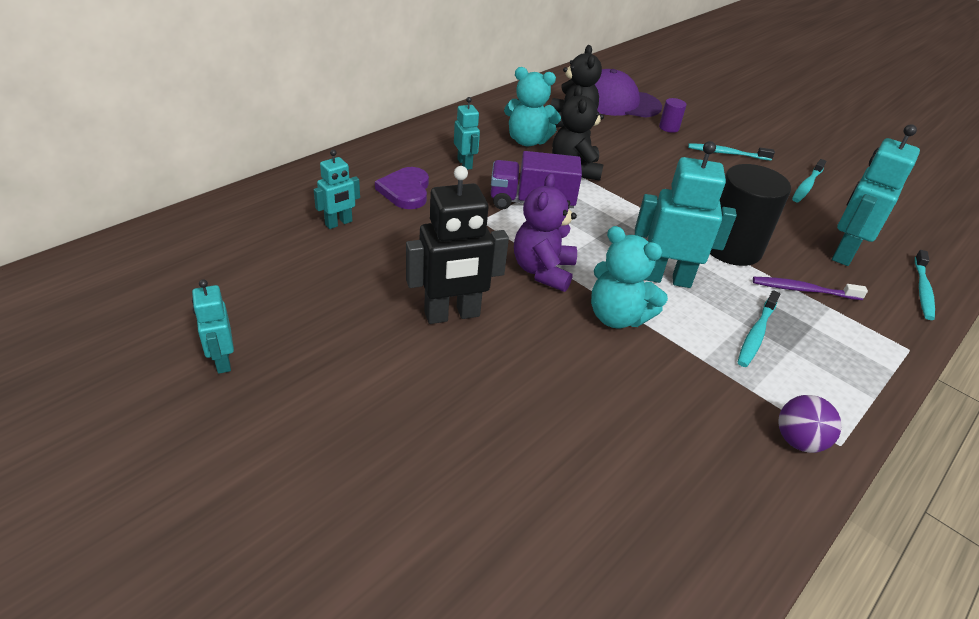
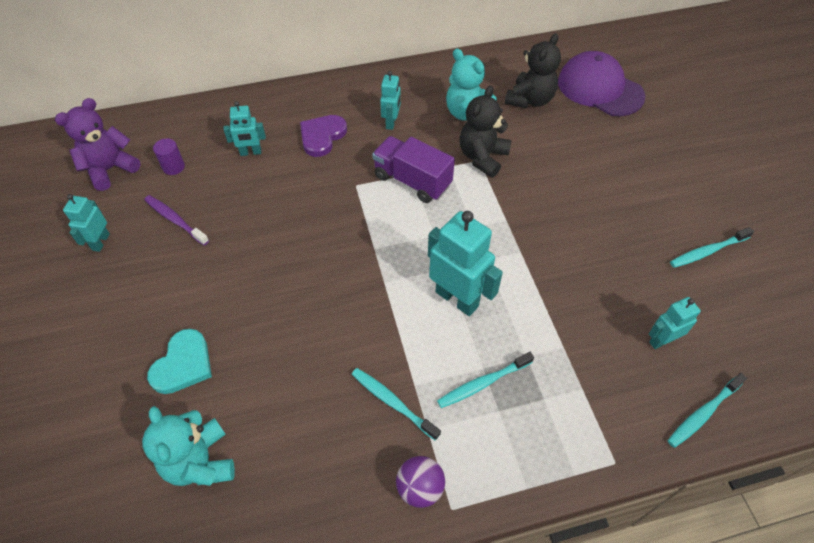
camera: 35 degrees right, 15 degrees up
(452, 315) = (263, 264): black robot -> none
(453, 442) = (183, 364): none -> turquoise heart
(543, 271) = (362, 252): purple teddy bear -> purple teddy bear (110, 169)
(617, 317) = (382, 317): turquoise teddy bear -> turquoise teddy bear (200, 462)
(669, 128) = (624, 135): purple cylinder -> purple cylinder (173, 167)
(727, 153) = (657, 185): turquoise toothbrush -> turquoise toothbrush (392, 402)
(731, 248) = (549, 292): black cylinder -> none
(803, 290) = (574, 361): purple toothbrush -> purple toothbrush (175, 220)
(843, 253) = (661, 340): turquoise robot -> turquoise robot, size x0.56

